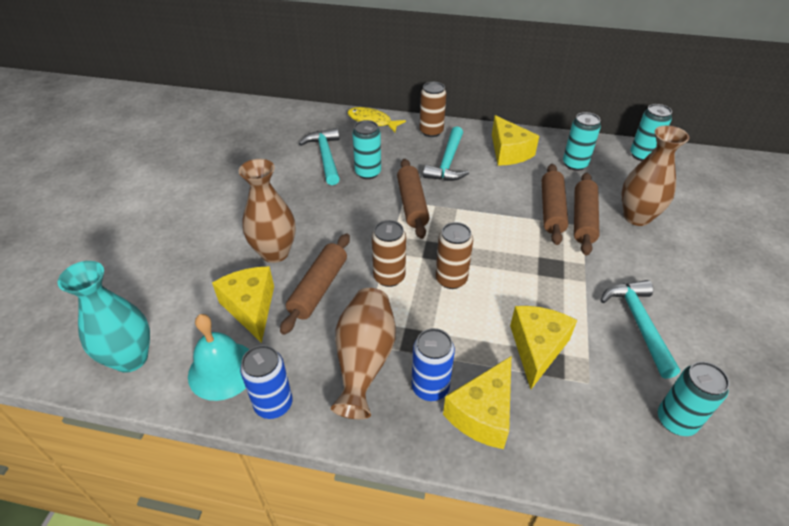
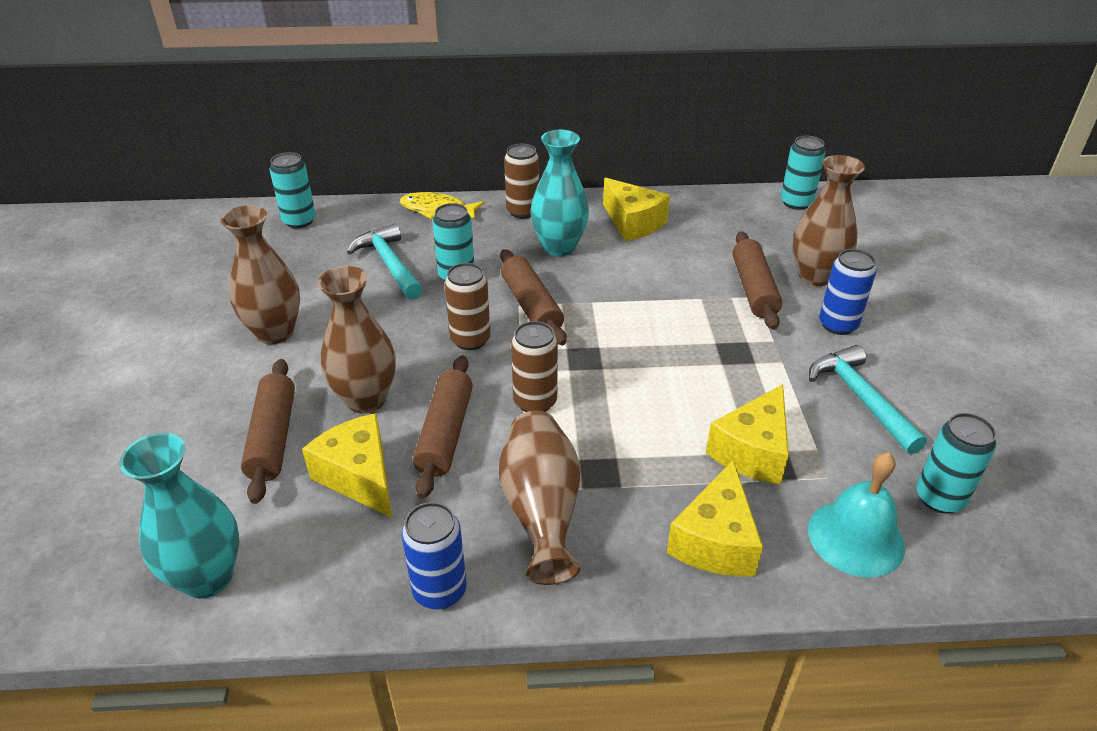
camera: 15 degrees left, 5 degrees down
(222, 370) = (350, 564): turquoise bell -> turquoise bell (856, 537)
(234, 193) = (275, 332): none -> brown vase
(430, 387) = (638, 524): blue can -> blue can (838, 325)
(448, 163) = (559, 247): turquoise hammer -> turquoise vase
(451, 279) = (616, 389): brown can -> brown can (470, 340)
(537, 348) = (752, 451): yellow cheese -> yellow cheese turned 150 degrees counterclockwise
(552, 210) = (711, 284): brown rolling pin -> brown rolling pin (273, 438)
(575, 164) = (720, 225): turquoise can -> turquoise can (299, 221)

